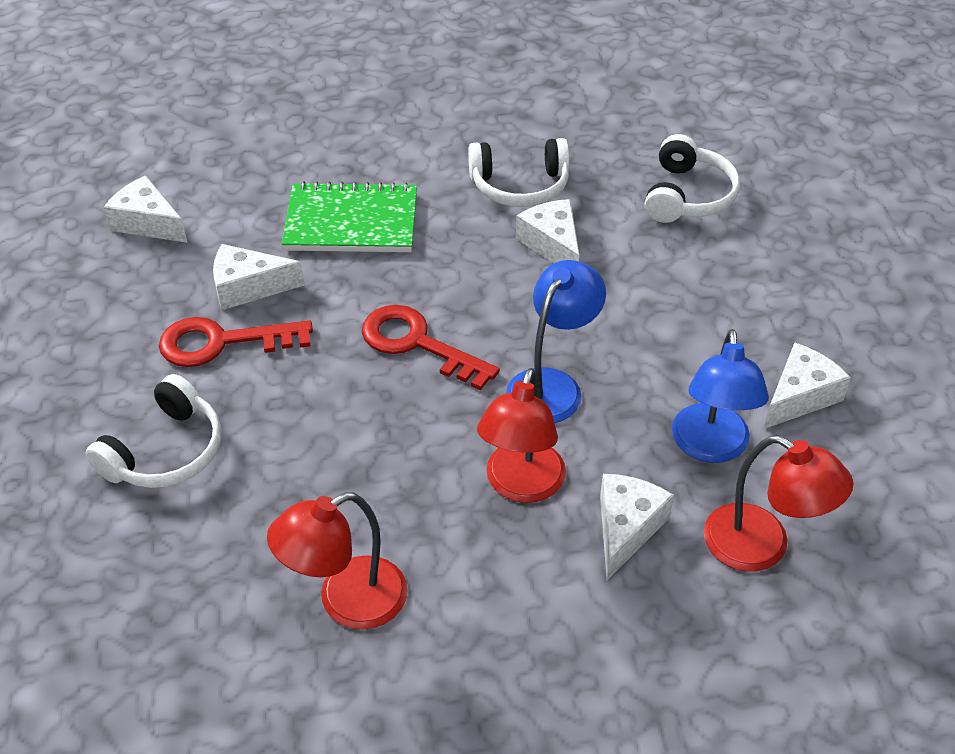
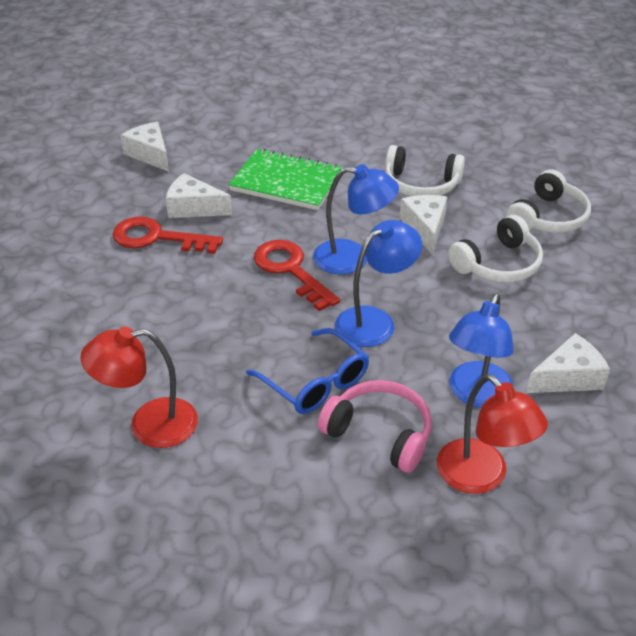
camera: 20 degrees right, 5 degrees down
(165, 452) = (82, 296): white headphones -> white headphones (498, 264)
(485, 308) = (352, 258): none -> blue lamp
(521, 486) = (315, 383): red lamp -> blue glasses
(626, 528) = (380, 433): white cheese -> pink headphones

